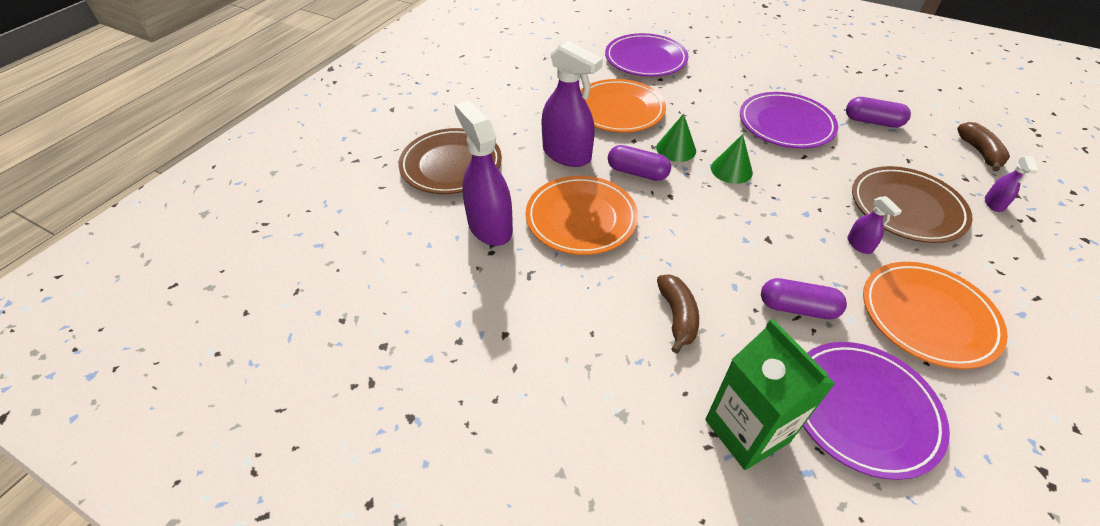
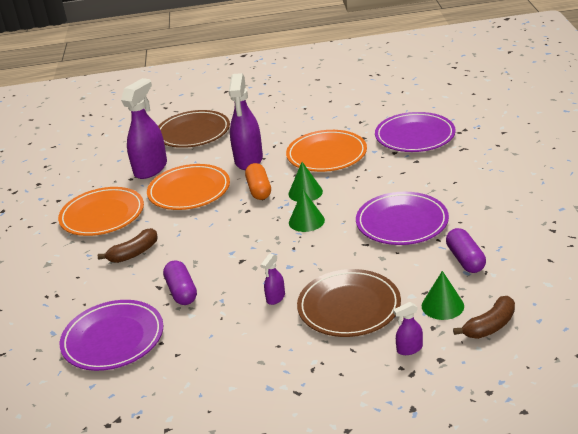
camera: 60 degrees right, 15 degrees down
(637, 172) = (259, 190): purple capsule -> orange capsule
(747, 431) = (66, 304): green carton -> none
(928, 317) = (223, 345): orange plate -> orange plate (102, 215)
(936, 160) = (442, 306): none -> green cone

